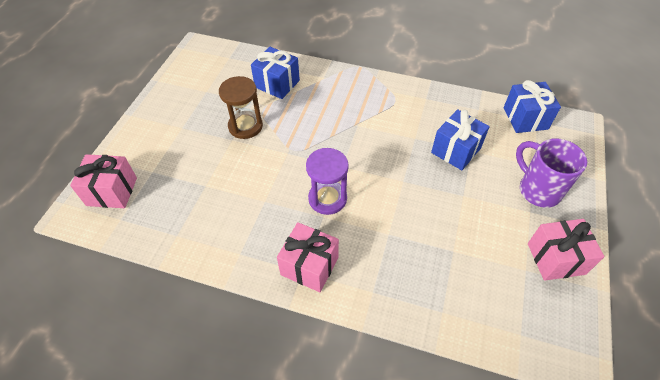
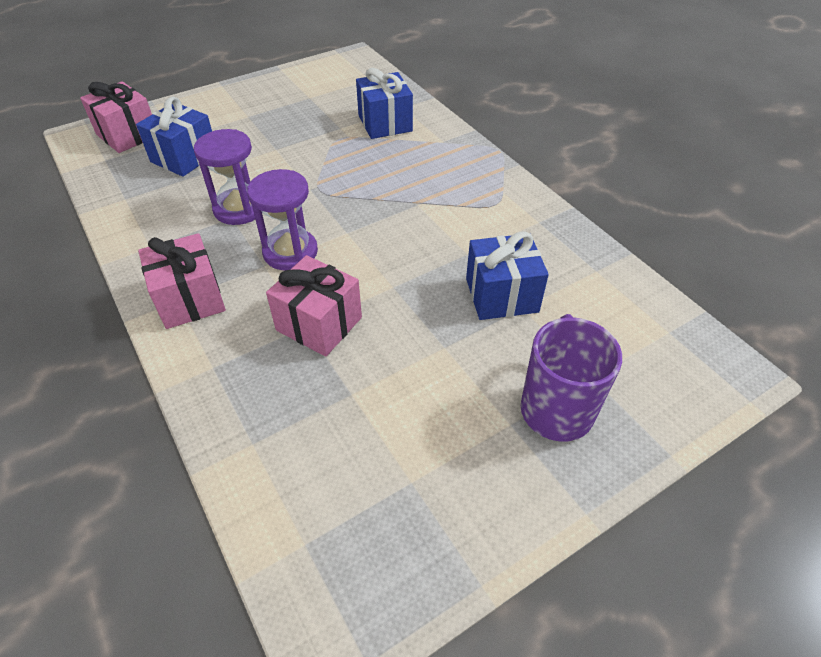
camera: 40 degrees right, 5 degrees down
(245, 126) = (303, 144): brown hourglass -> none
(262, 193) = (239, 209): none -> purple hourglass
(525, 118) = (654, 318): blue gift -> blue gift (184, 157)
(556, 258) = (470, 501): pink gift -> pink gift (319, 324)

